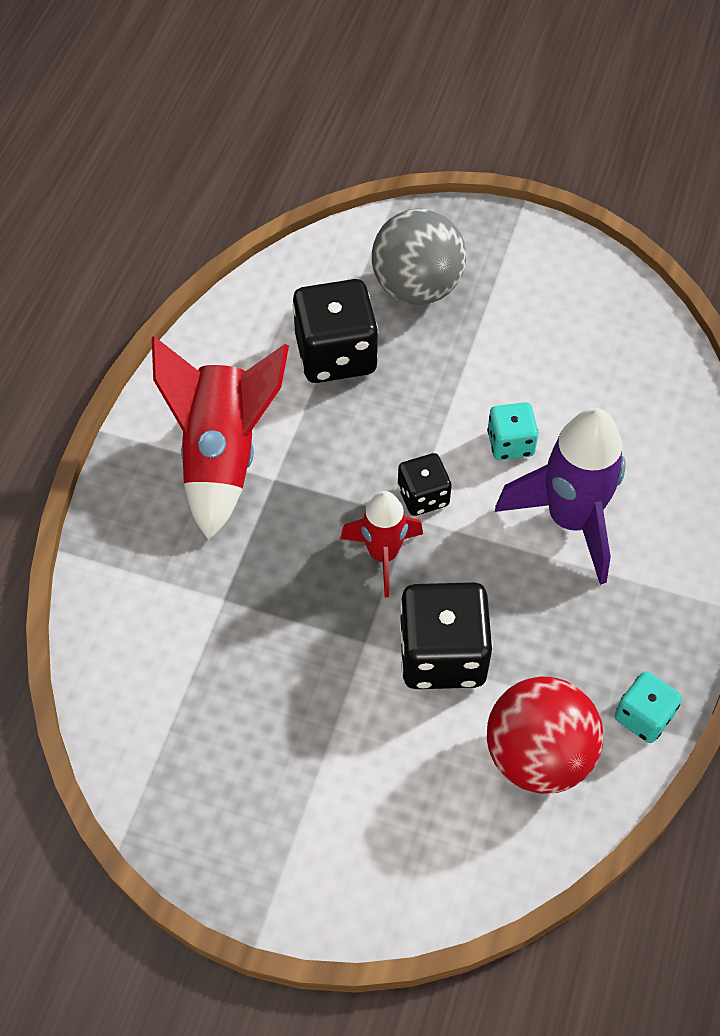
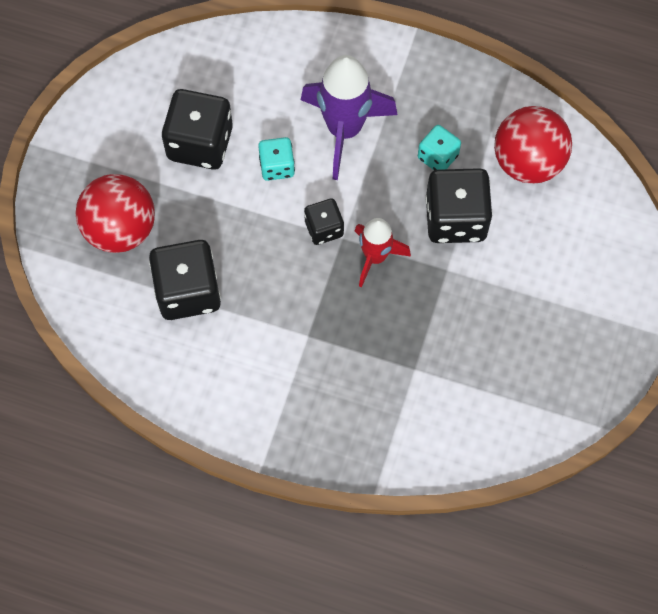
camera: 90 degrees left, 10 degrees up
(222, 455) = (285, 375): red rocket -> none
(417, 287) = (120, 229): grey ball -> red ball
(537, 361) = (200, 143): none -> black dice
(643, 716) = (497, 96): turquoise dice -> turquoise dice (438, 157)

